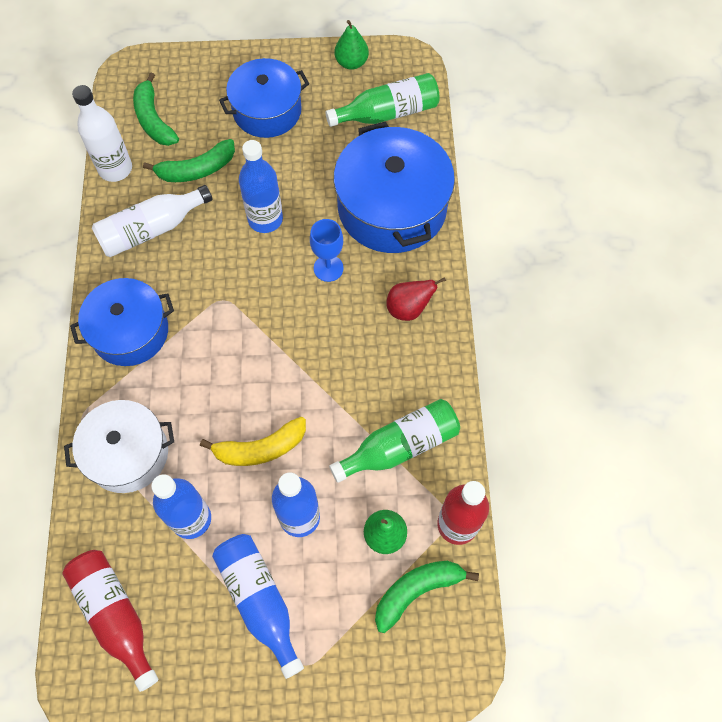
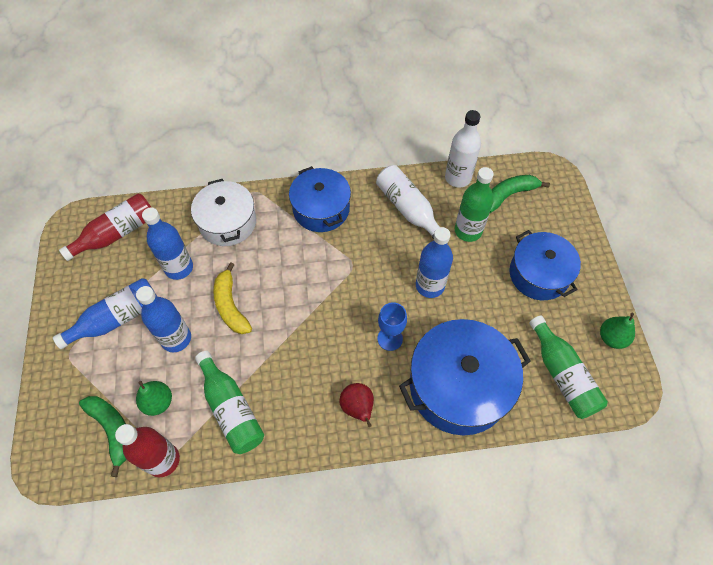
camera: 85 degrees right, 5 degrees down
(196, 169) = (468, 231): green banana -> green bottle

